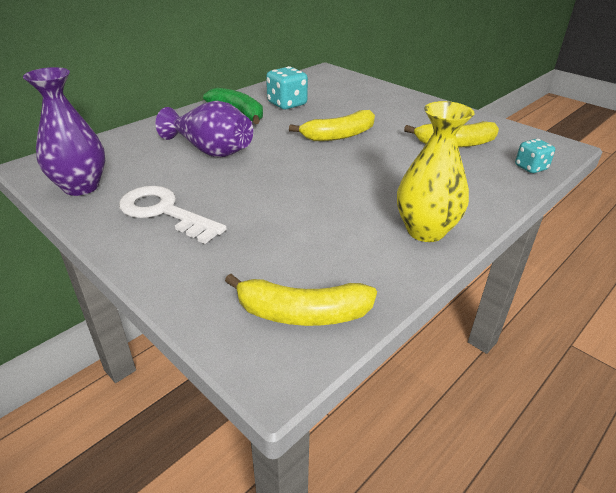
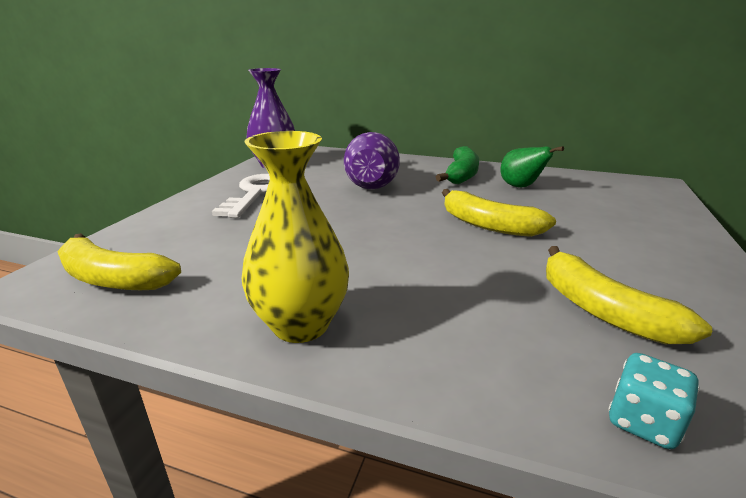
camera: 65 degrees right, 10 degrees down
(287, 104) = (521, 187): turquoise dice -> green pear
(302, 313) = (113, 279): yellow banana -> yellow banana turned 45 degrees counterclockwise

